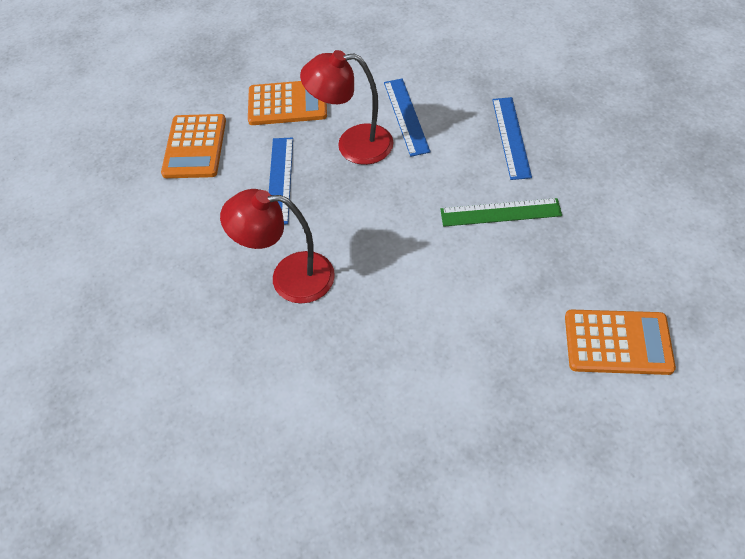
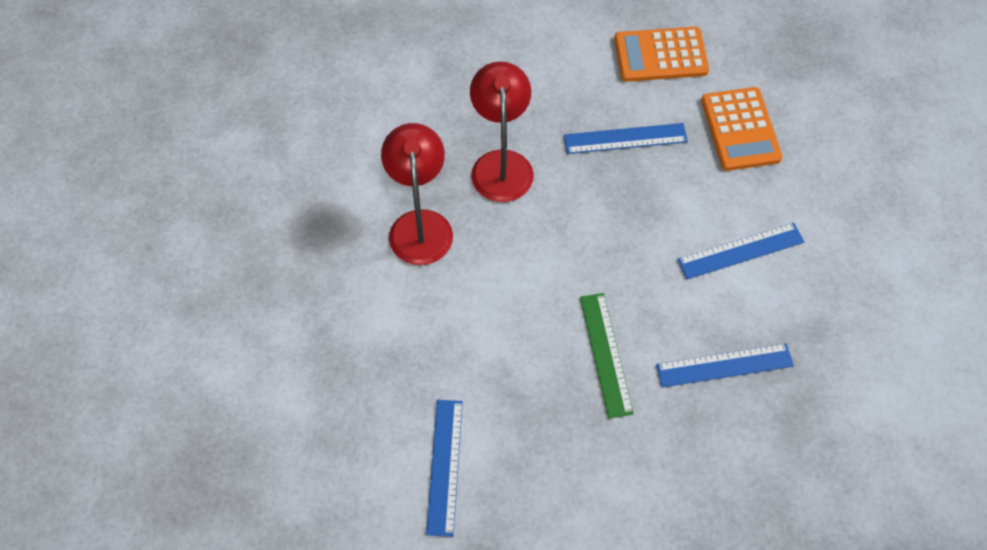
camera: 80 degrees right, 5 degrees up
(353, 145) = (686, 201): red lamp -> red lamp (420, 225)
(617, 343) = (445, 466): orange calculator -> blue ruler

